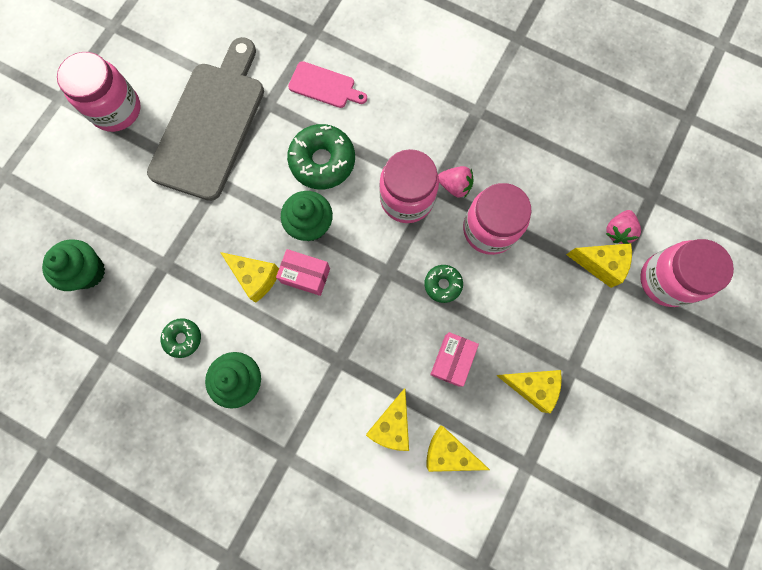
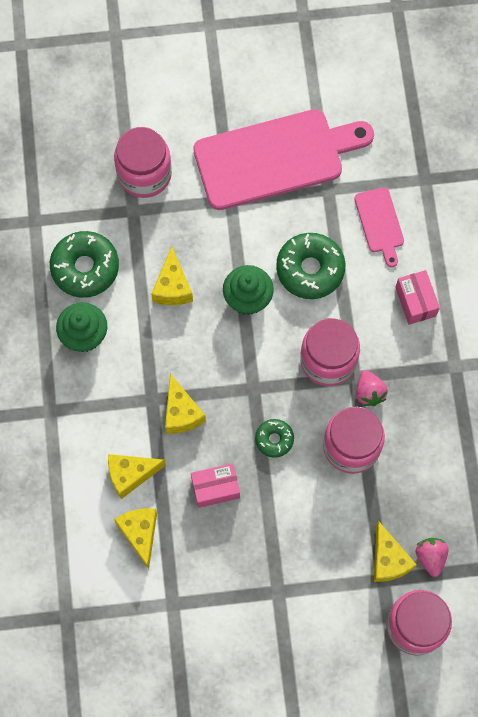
camera: 55 degrees right, 5 degrees down
(88, 272) = (86, 158): green cupcake -> none
(116, 109) = (232, 75): pink jar -> pink jar (144, 174)
(183, 338) = (85, 268): green donut -> green donut, size x1.83
(210, 125) = (275, 158): grey cutting board -> pink cutting board
(306, 275) = (202, 325): pink box -> pink box (415, 302)
(531, 386) = (239, 566): yellow cheese -> yellow cheese (181, 413)
(617, 231) = (430, 557): pink strawberry -> pink strawberry turned 90 degrees clockwise

